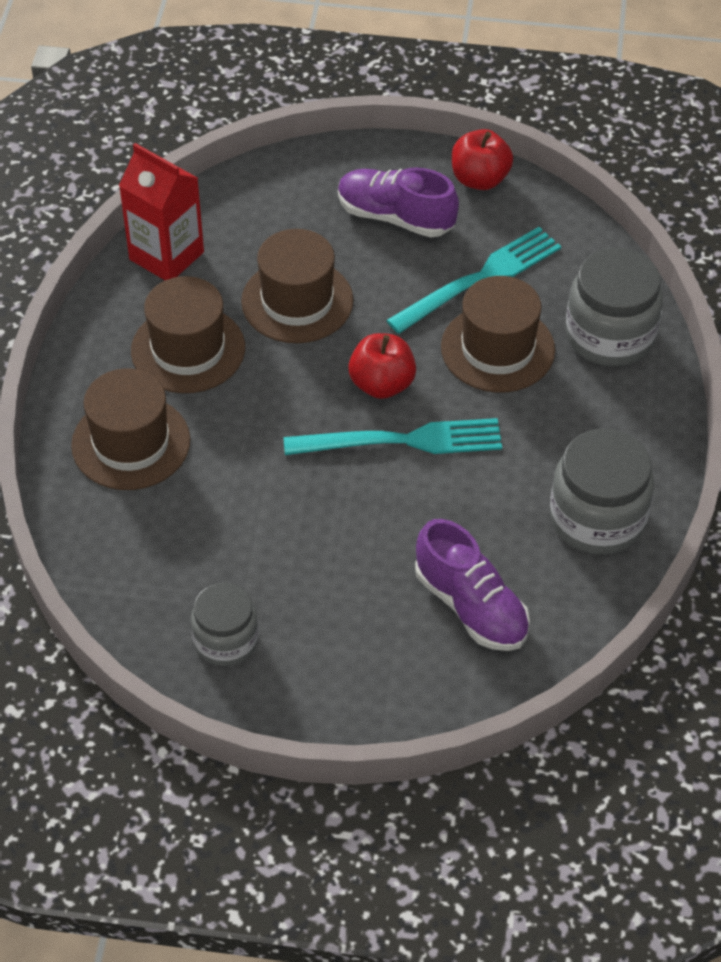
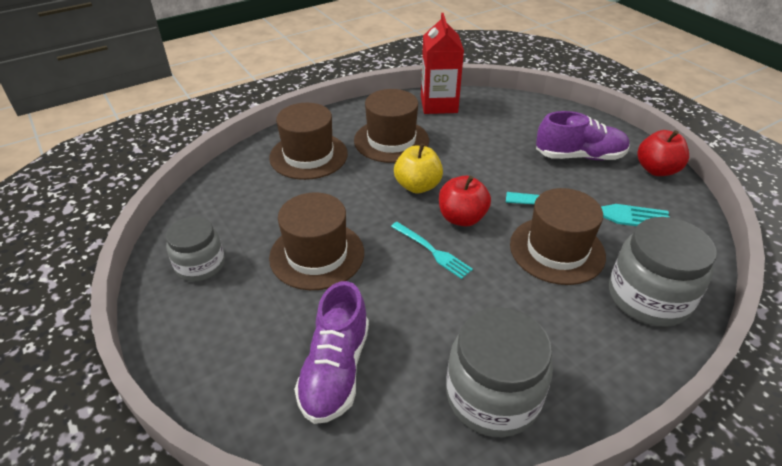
camera: 50 degrees right, 10 degrees down
(295, 383) = (417, 186): none -> yellow apple
(297, 301) = (472, 156): brown hat -> brown hat (317, 255)
(395, 217) = (579, 156): purple shoe -> purple shoe turned 105 degrees clockwise
(402, 441) = (432, 251): turquoise fork -> turquoise fork, size x0.57

